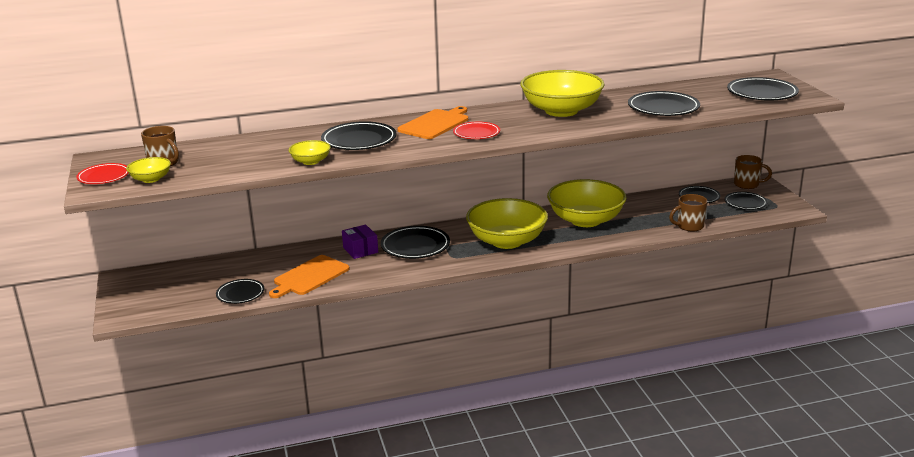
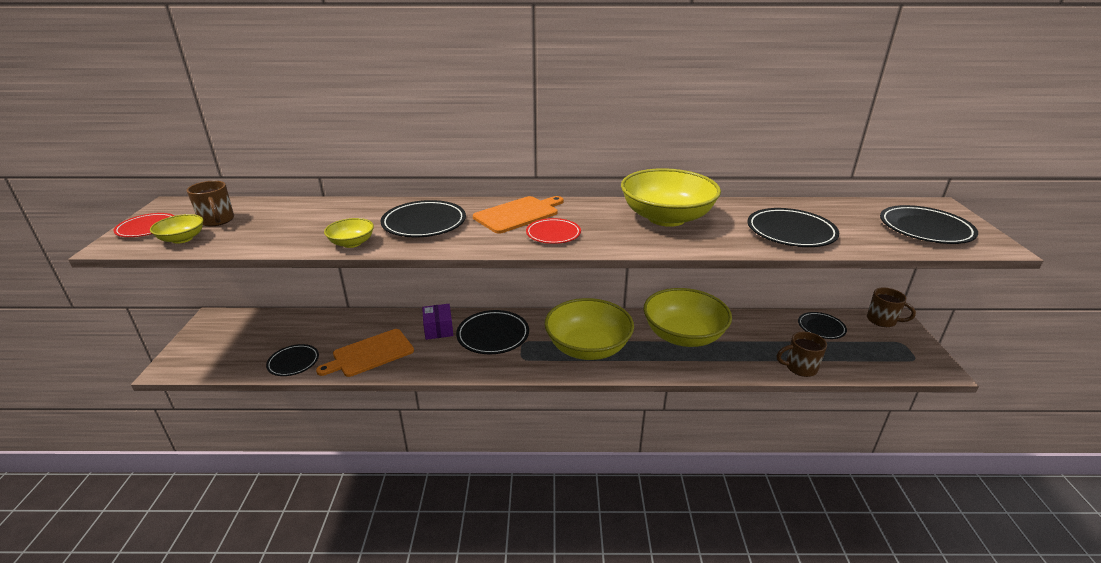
camera: 15 degrees right, 5 degrees up
(745, 203) = (875, 346): black plate -> none

